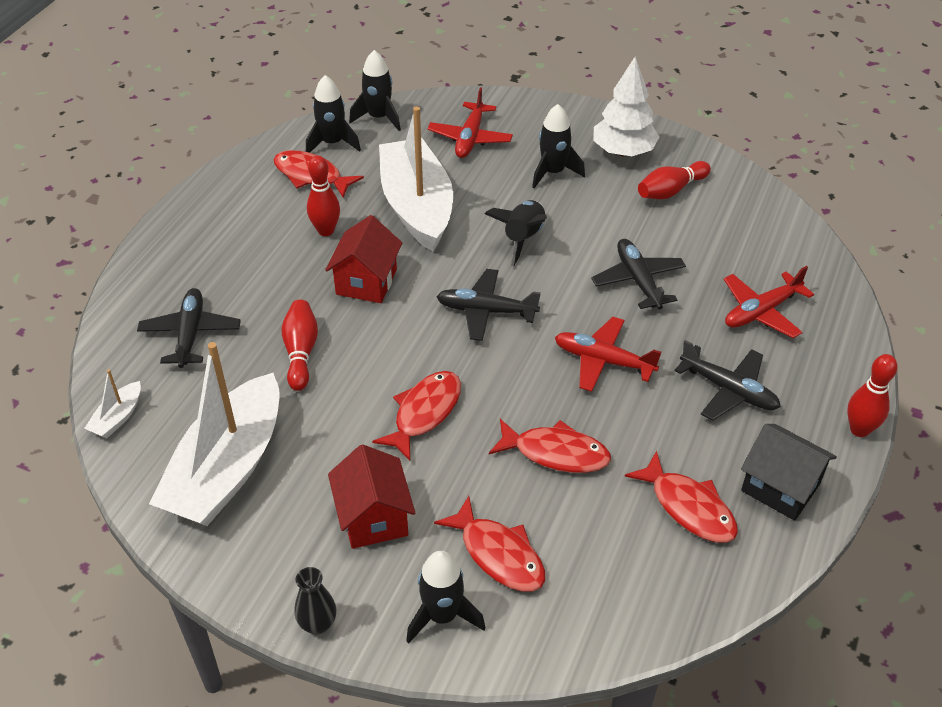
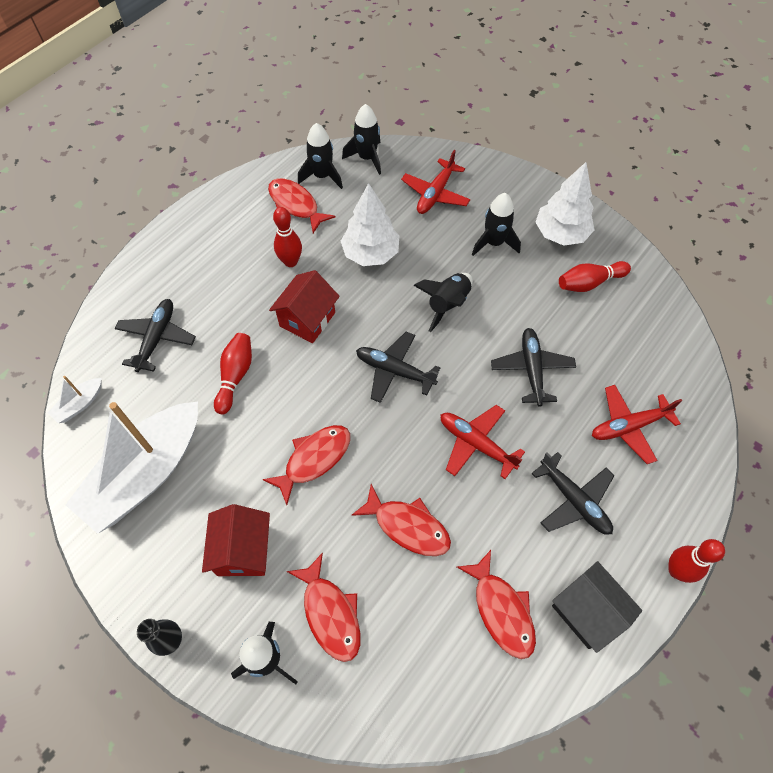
camera: 15 degrees right, 15 degrees up
(417, 207) = (370, 254): white boat -> white tree

